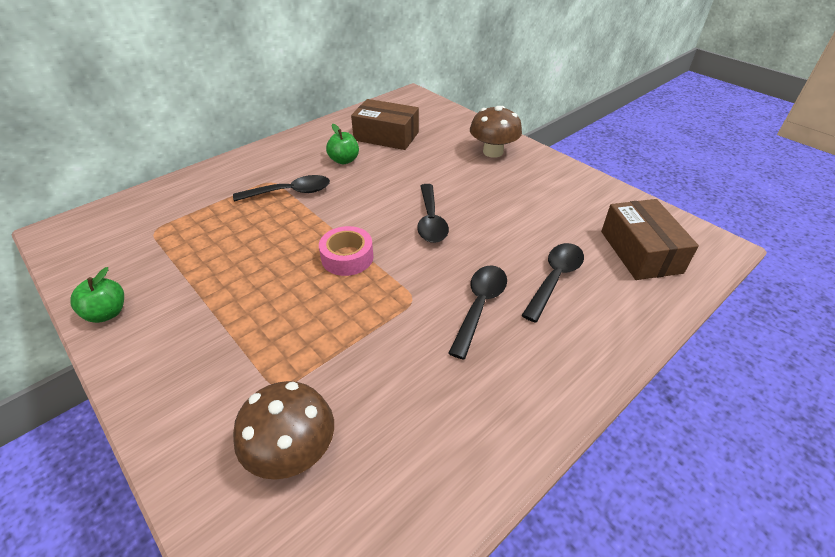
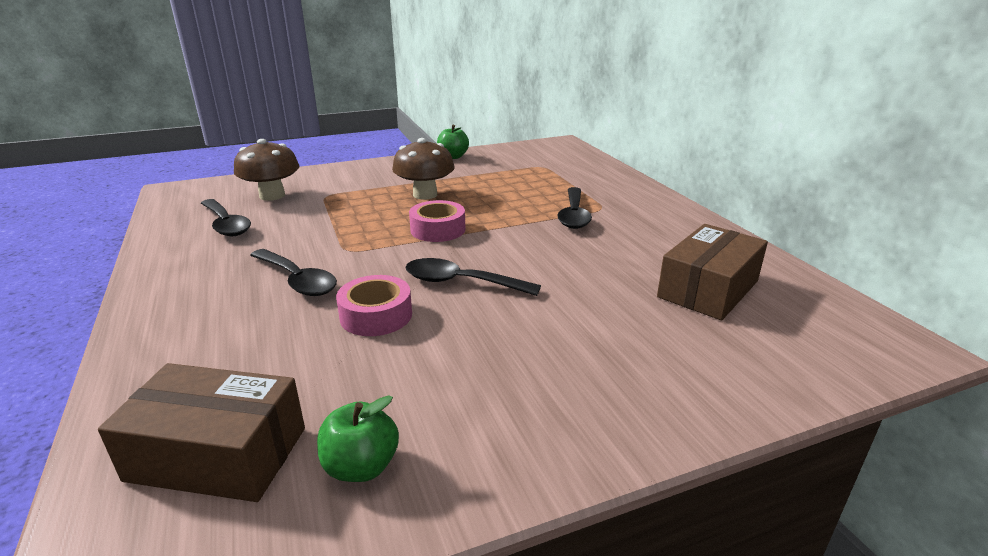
camera: 110 degrees right, 15 degrees down
(344, 160) = (637, 249): green apple -> green apple (361, 466)
(493, 152) = (627, 387): brown mushroom -> brown mushroom (425, 194)
(495, 244) = (376, 315): none -> pink tape
(554, 278) = (273, 341): black spoon -> black spoon (226, 224)

